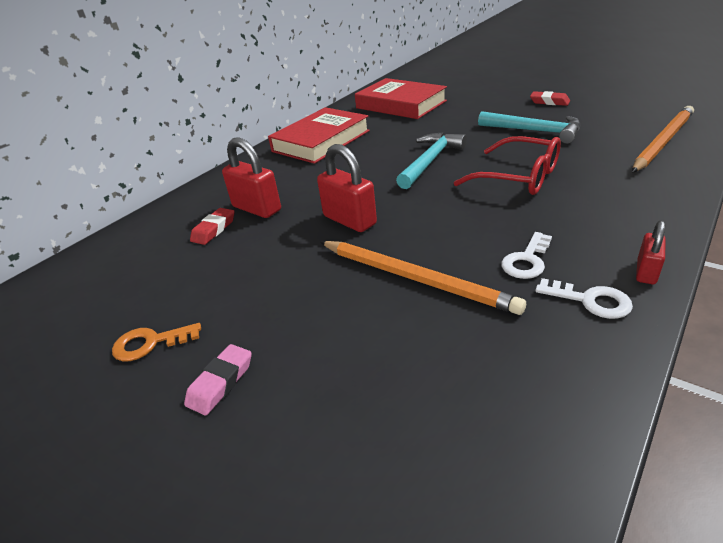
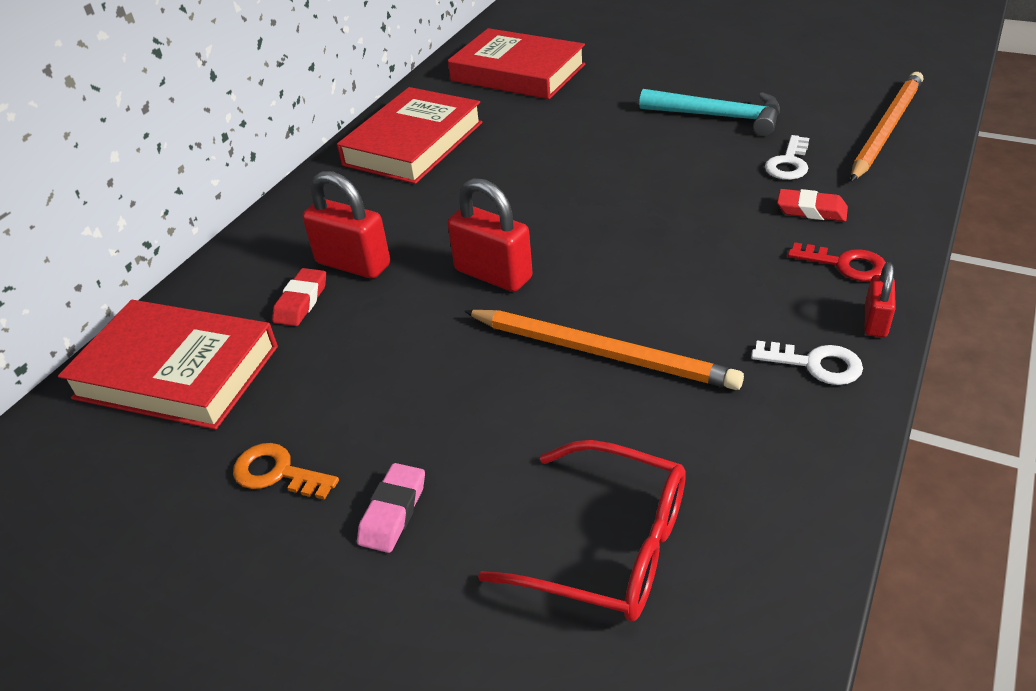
camera: 10 degrees left, 5 degrees up
(115, 268) = (177, 372): none -> red book
(150, 343) = (277, 473): orange key -> orange key turned 45 degrees clockwise
(430, 161) = (583, 173): turquoise hammer -> none
(518, 177) = (707, 194): red glasses -> red glasses (608, 546)
(527, 260) = (735, 317): white key -> white key (788, 163)
(549, 102) = (732, 64): red eraser -> red eraser (811, 210)
(622, 229) = (845, 264): none -> red key

